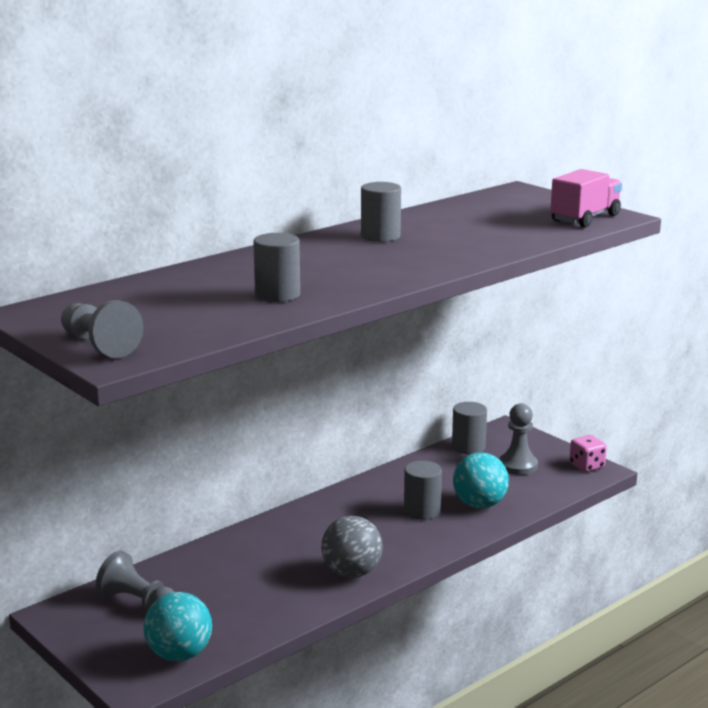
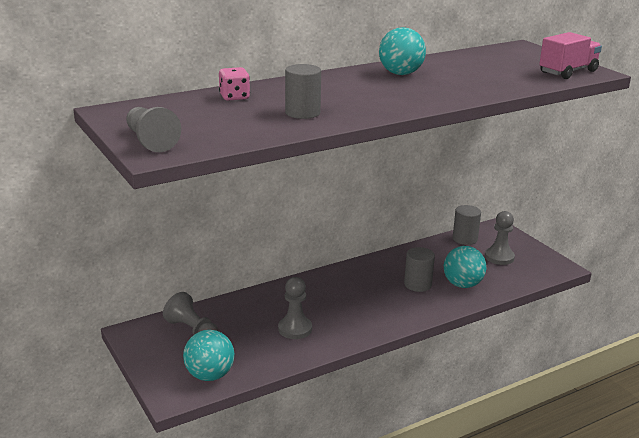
camera: 10 degrees right, 5 degrees up
(276, 584) = (295, 329): none -> grey pawn
(352, 573) = (353, 327): grey ball -> none
(380, 236) = (400, 74): grey cylinder -> turquoise ball
(586, 466) = (552, 263): pink dice -> pink dice (234, 97)

